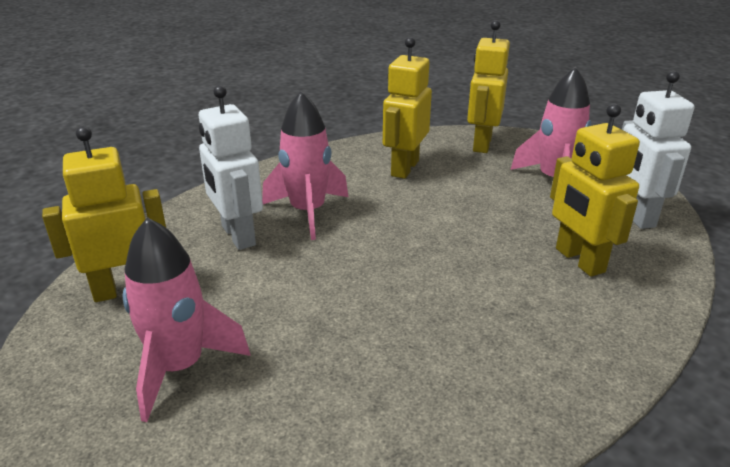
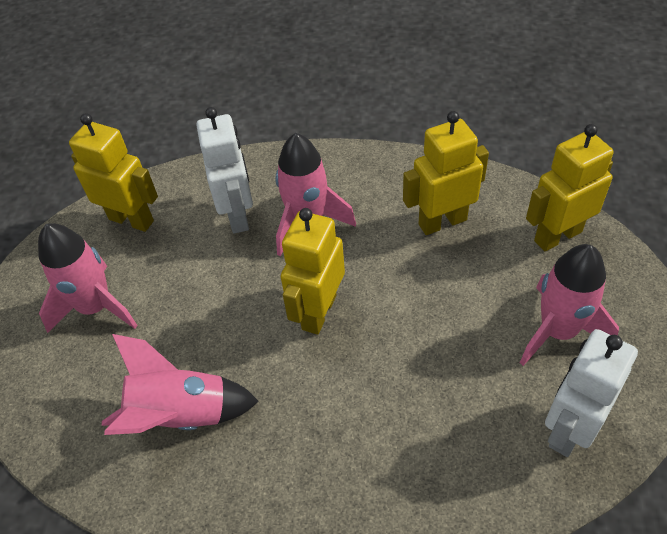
camera: 50 degrees right, 20 degrees up
(237, 236) = (238, 215): white robot -> white robot turned 150 degrees clockwise
(393, 379) = (181, 415): none -> pink rocket
(579, 260) = (438, 431): yellow robot -> yellow robot (318, 312)

